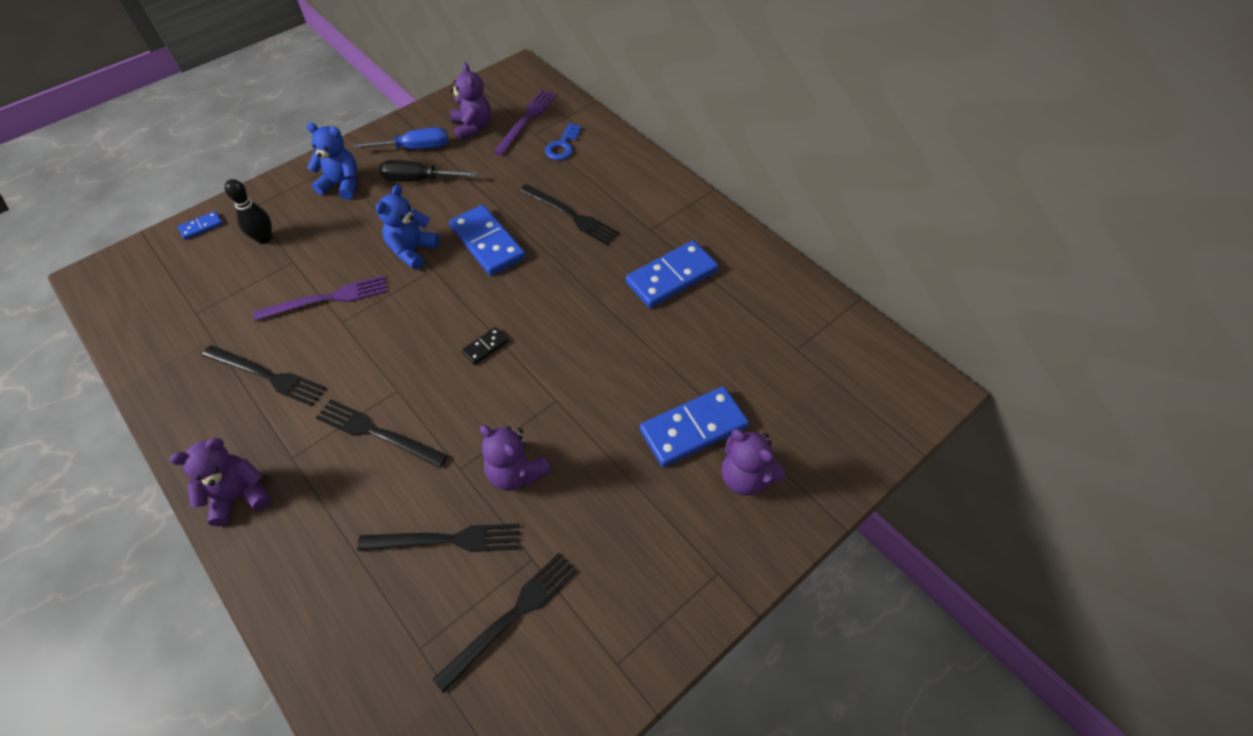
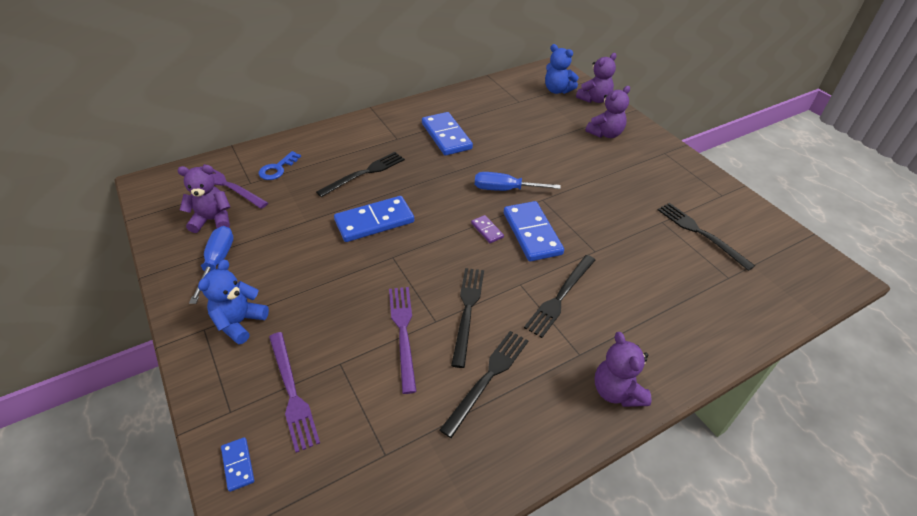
camera: 80 degrees left, 10 degrees down
(264, 239) = (292, 392): black bowling pin -> purple fork
(412, 250) = (363, 269): blue teddy bear -> blue teddy bear (557, 90)
(419, 179) = (267, 261): black screwdriver -> none
(446, 540) = (651, 261): black fork -> black fork (467, 311)
(485, 347) = (487, 230): black domino -> purple domino
(516, 473) = (599, 223): purple teddy bear -> purple teddy bear (594, 99)
(562, 146) = (277, 169): blue key -> blue key turned 90 degrees clockwise
(569, 356) = (505, 189): none -> blue screwdriver
(693, 429) = (571, 146): blue domino -> blue domino (532, 233)

